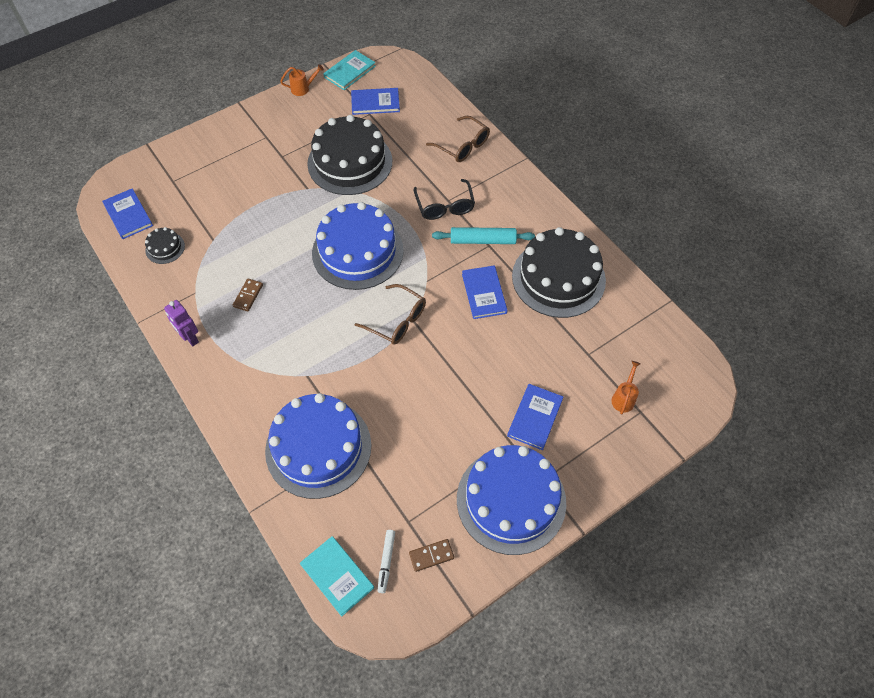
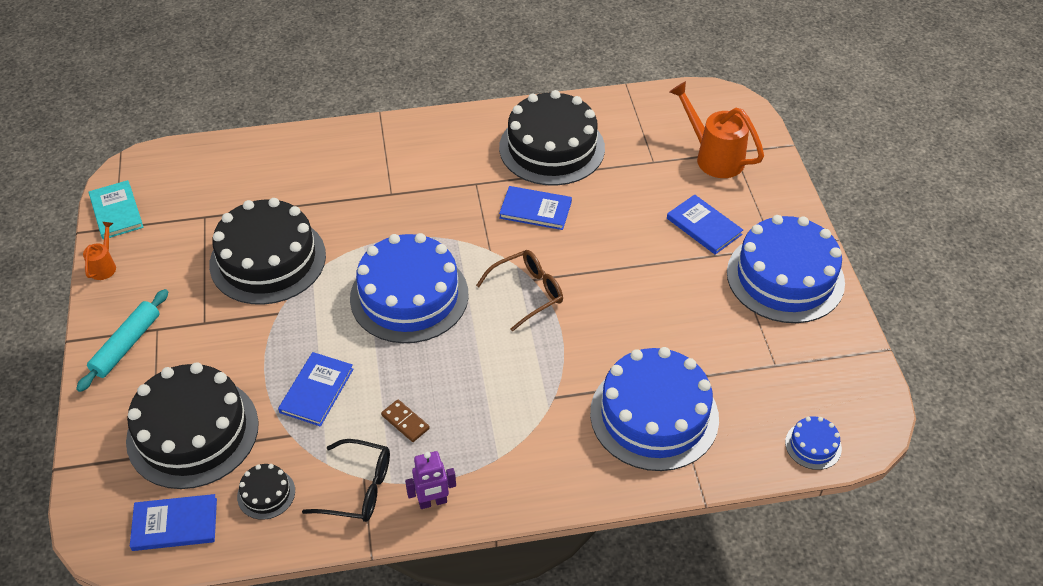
camera: 65 degrees left, 10 degrees down
(196, 191) = (193, 432): none -> black cake
(337, 576) = (813, 445): turquoise book -> blue cake
(375, 103) = (191, 205): blue book -> blue book (316, 390)
(386, 562) = (813, 398): white marker -> none
(431, 556) = (820, 359): brown domino -> none
(444, 206) = (397, 199): black glasses -> black glasses (358, 488)
(462, 146) = (321, 154): brown glasses -> none
(482, 240) = (466, 186): turquoise rolling pin -> turquoise rolling pin (126, 345)
(624, 398) = (714, 157): orange watering can -> orange watering can, size x1.96

